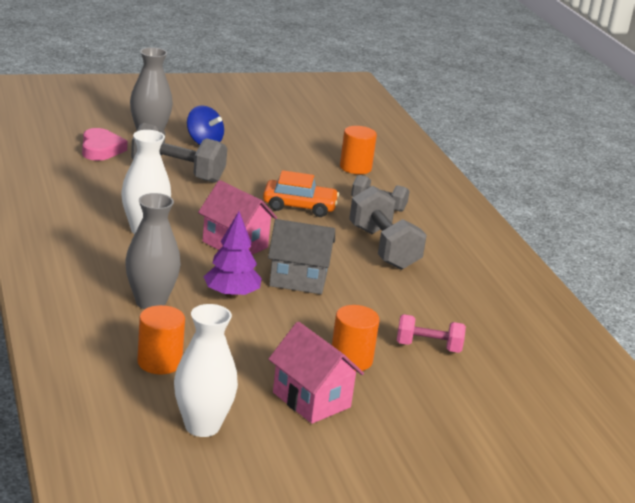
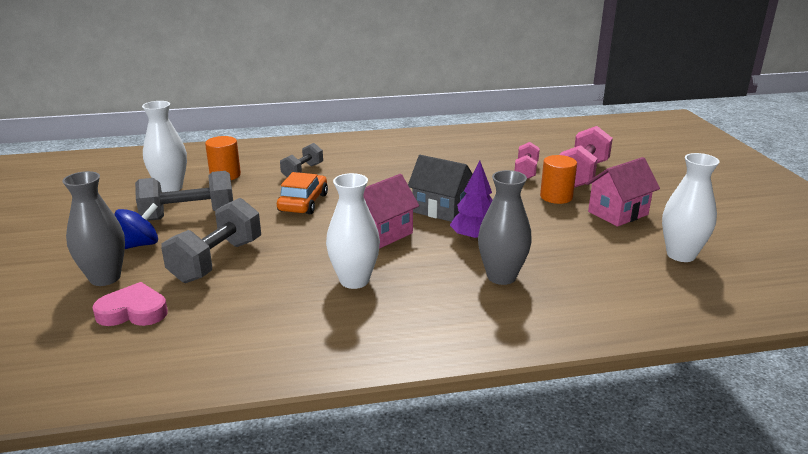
camera: 80 degrees left, 0 degrees up
(159, 362) = (601, 272): orange cylinder -> none
(298, 279) = (441, 209): grey house -> grey house turned 75 degrees counterclockwise
(318, 145) = (170, 188): none -> white vase
(383, 248) = (380, 175): grey dumbbell -> grey dumbbell (189, 216)
(432, 391) = (582, 174): none -> pink dumbbell

